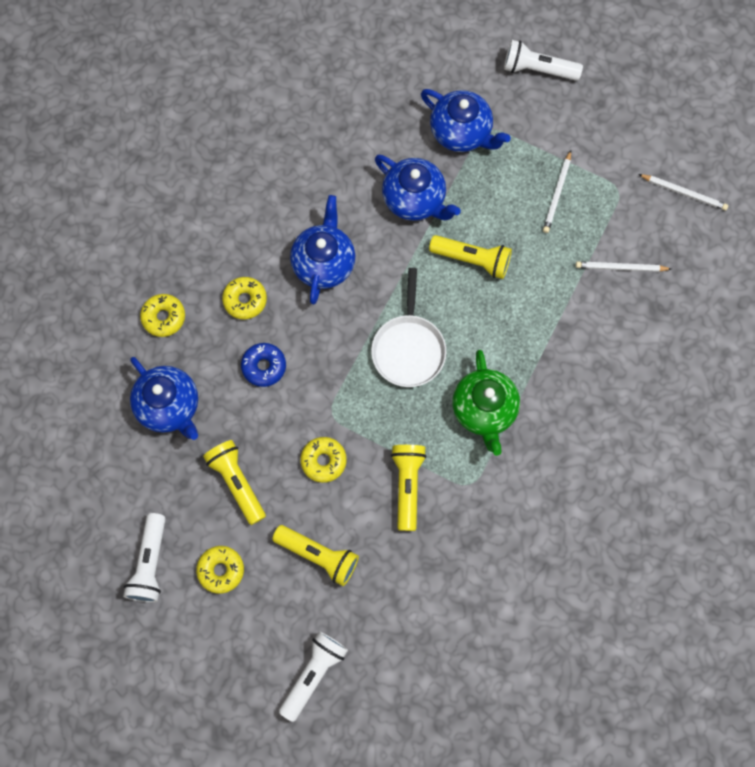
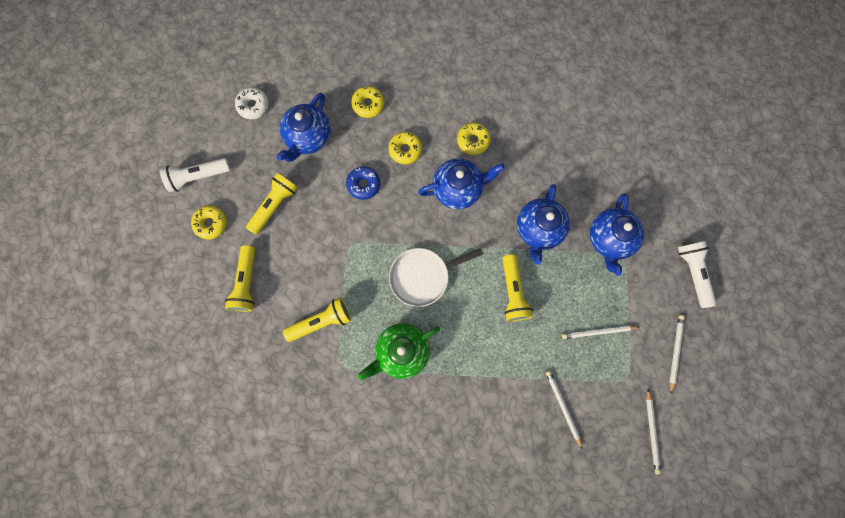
camera: 65 degrees right, 5 degrees up
(90, 456) = (253, 106): none -> white donut
(314, 674) = (165, 317): white flashlight -> none
(323, 461) = (314, 255): yellow donut -> yellow donut (473, 141)
(612, 129) = (675, 352): none -> white pencil

